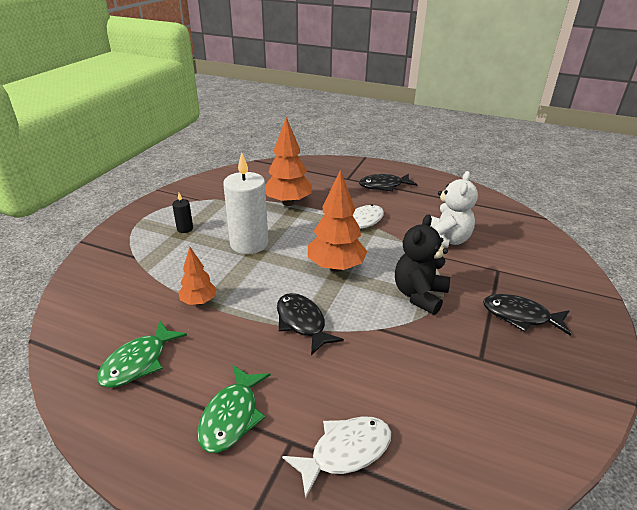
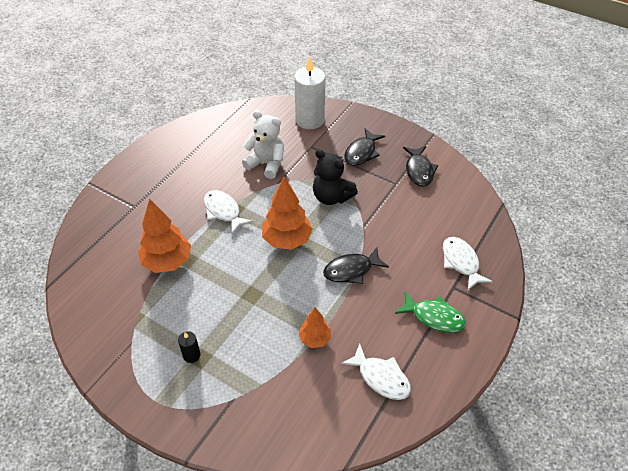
camera: 80 degrees left, 15 degrees up
(138, 362) = (381, 377): green fish -> white fish
(249, 244) = (235, 299): white candle -> white candle (310, 120)
(384, 186) = (161, 182): black fish -> black fish (419, 170)

